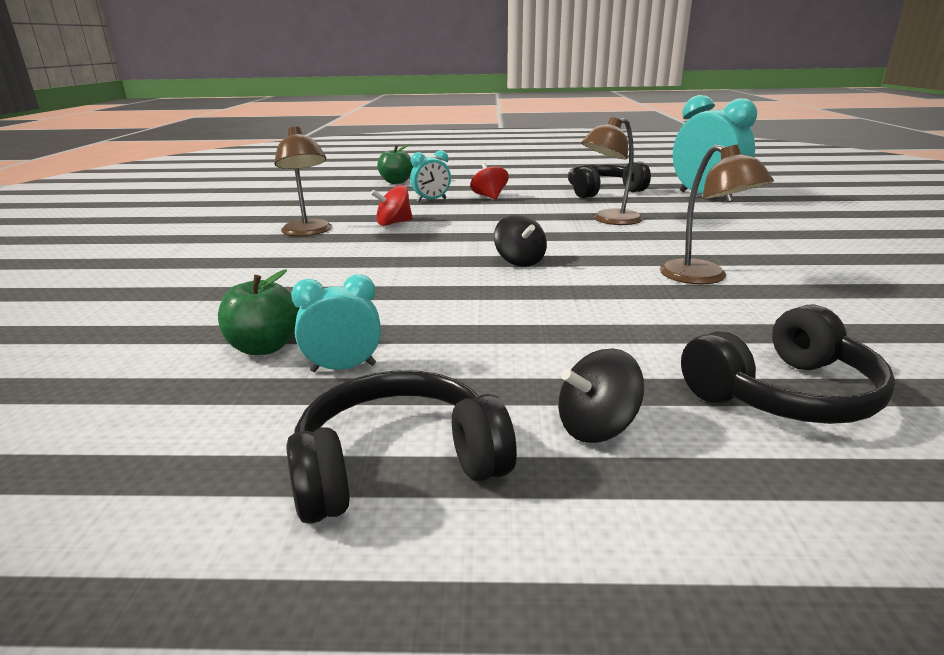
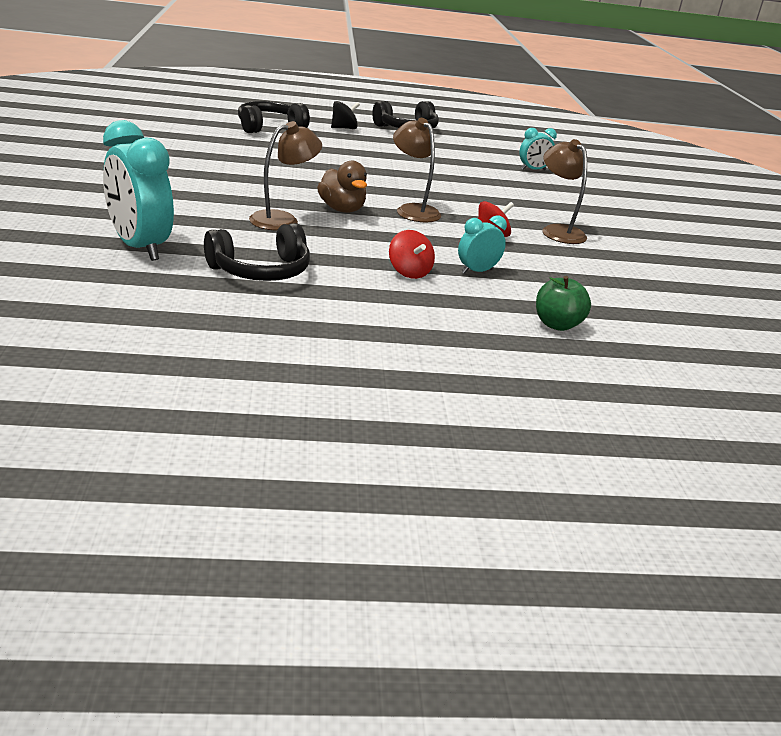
camera: 170 degrees right, 5 degrees up
(264, 347) = (486, 159): green apple -> none
(343, 368) = (444, 150): turquoise clock -> turquoise clock (533, 170)
(519, 261) = (370, 187): black spinning top -> none
(553, 233) = (342, 209): none -> brown duck
(703, 278) = (252, 166): brown lamp -> brown lamp (413, 210)

